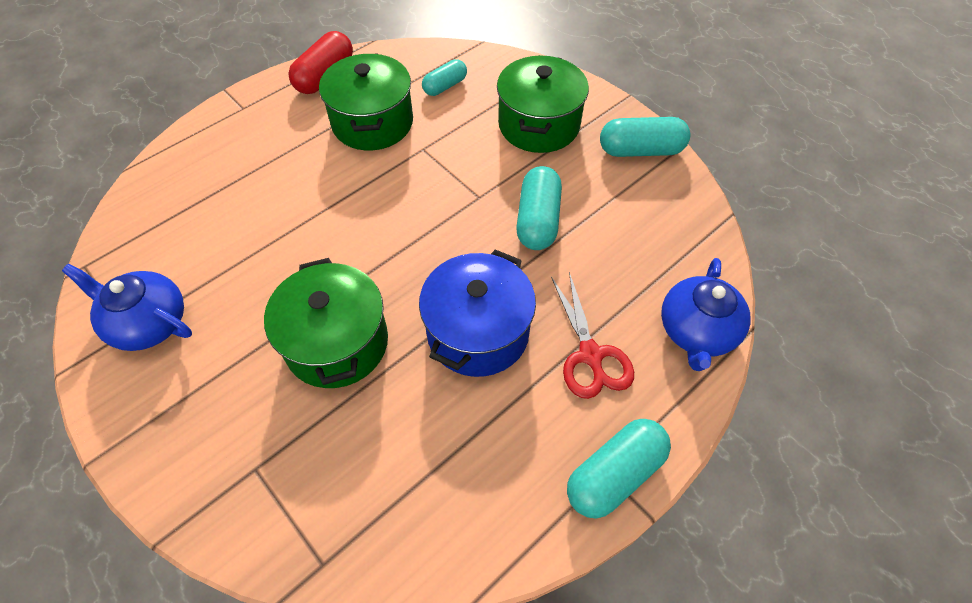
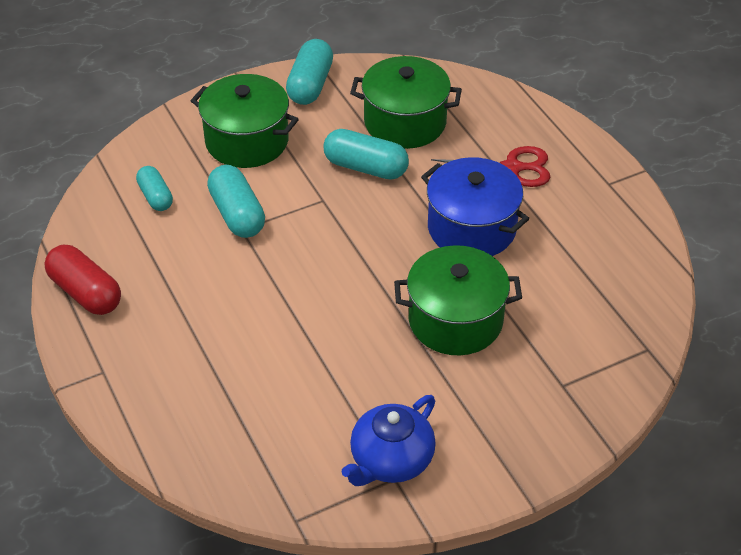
camera: 75 degrees left, 10 degrees down
(372, 123) = (184, 261): green pot -> green pot (405, 122)
(614, 474) = (611, 180): turquoise capsule -> turquoise capsule (237, 214)
(696, 331) = (507, 107): blue teapot -> none

